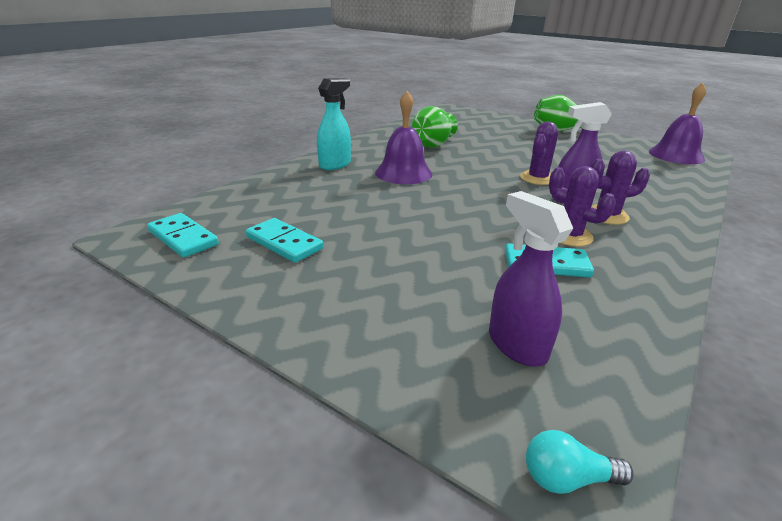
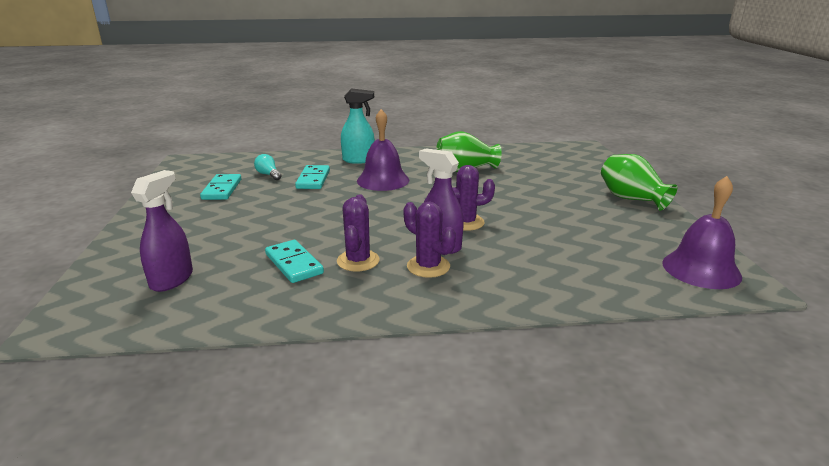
camera: 50 degrees right, 5 degrees down
(183, 238) = (198, 169): turquoise domino -> turquoise domino (313, 179)
(567, 478) = (59, 320): turquoise light bulb -> turquoise light bulb (268, 175)

